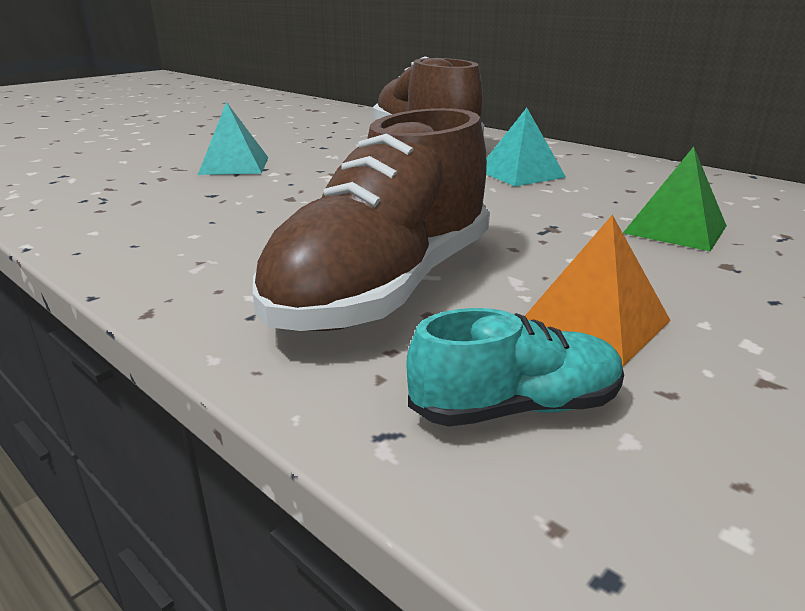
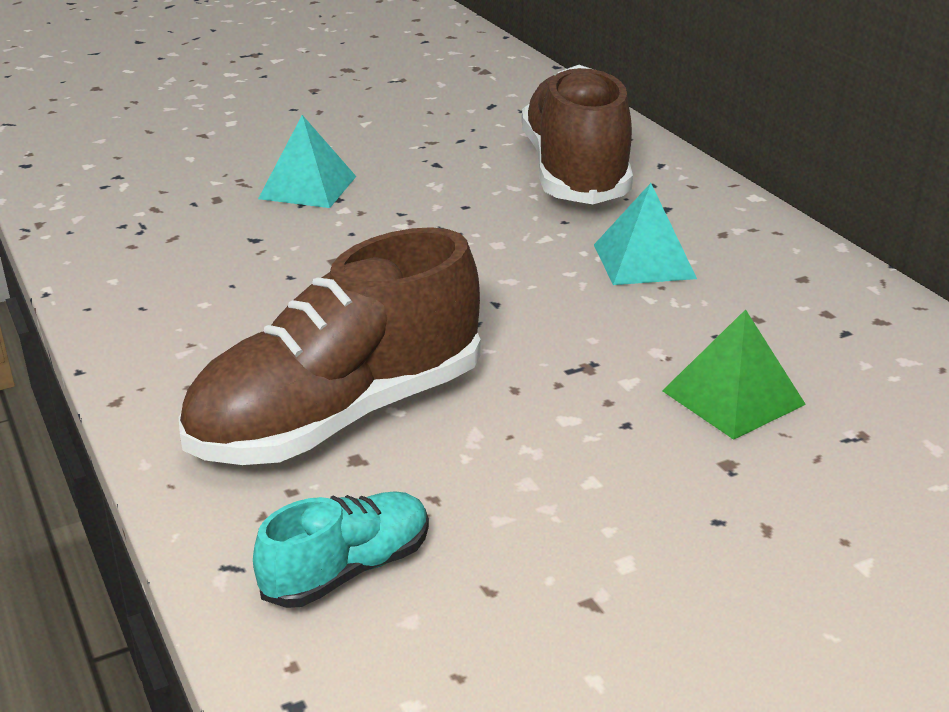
camera: 20 degrees right, 5 degrees up
(515, 407) = (347, 570): turquoise shoe -> turquoise shoe turned 45 degrees counterclockwise
(593, 322) = (500, 503): orange pyramid -> none

